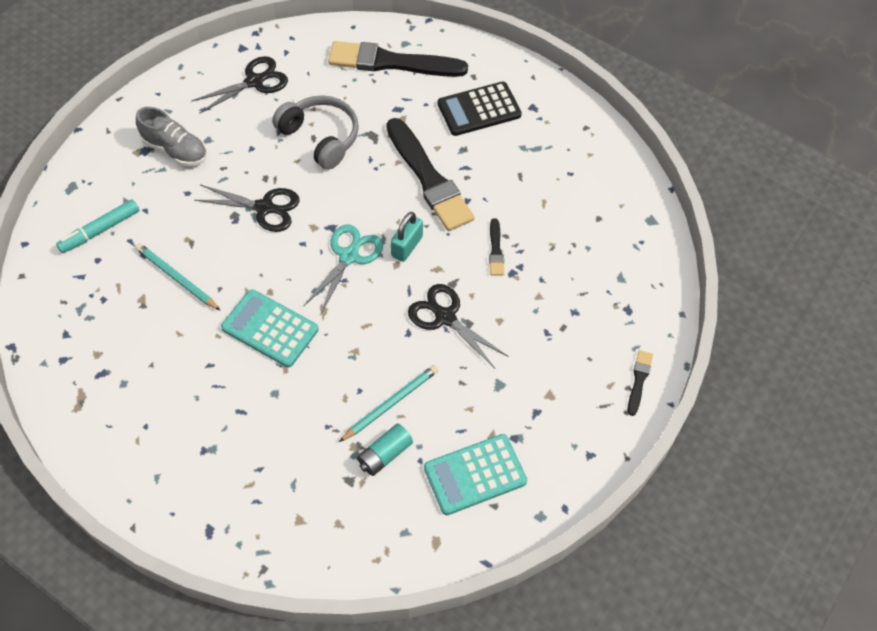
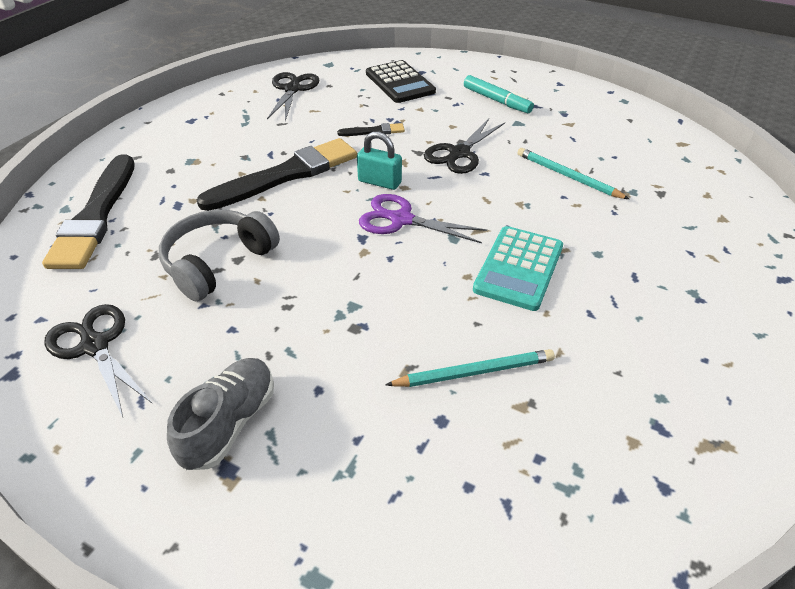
camera: 95 degrees left, 15 degrees down
(100, 230) = (408, 497): turquoise marker -> turquoise marker (496, 100)
(176, 278) = (474, 372): turquoise pencil -> turquoise pencil turned 135 degrees counterclockwise
(264, 208) = (339, 299): black scissors -> black scissors (292, 89)
(349, 256) = (401, 220): turquoise scissors -> purple scissors
(385, 454) = (622, 175): turquoise battery -> none
(475, 475) = (609, 129): turquoise calculator -> none
(479, 109) = (188, 150): black calculator -> black calculator (400, 83)
(639, 380) = (485, 67): black brush -> none

